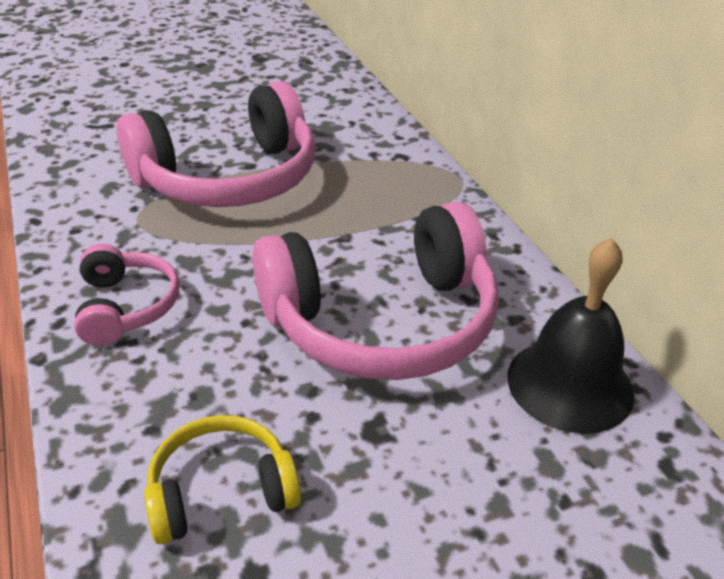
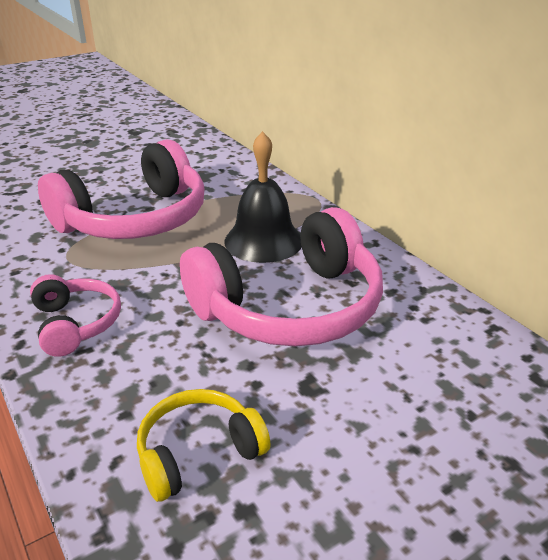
camera: 10 degrees left, 5 degrees down
(570, 384) = (446, 331): black bell -> black bell (263, 241)

